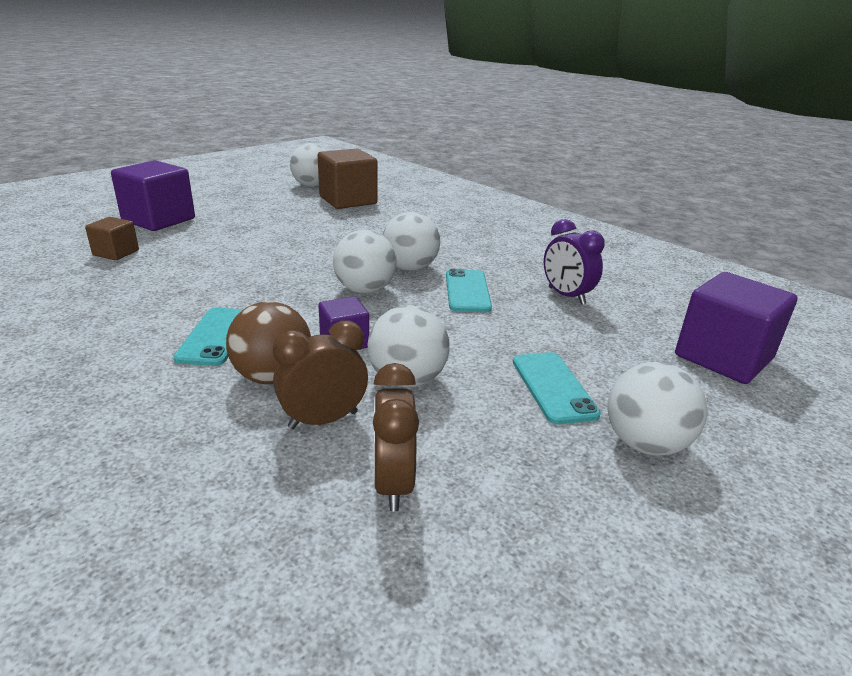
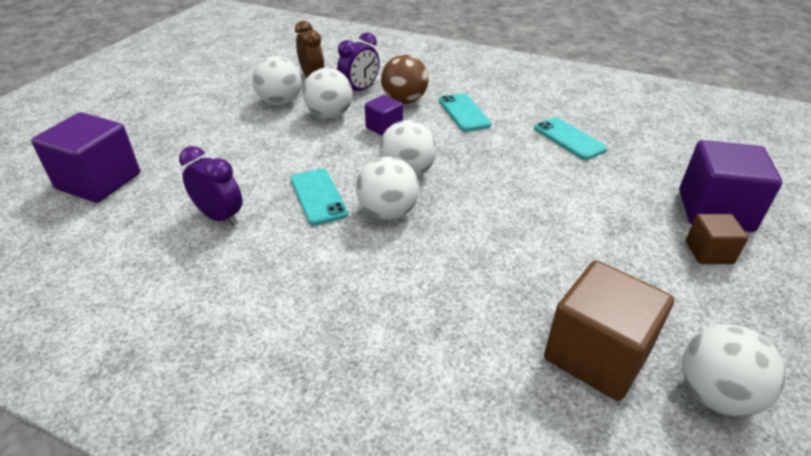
camera: 160 degrees right, 10 degrees up
(116, 253) = (650, 156): brown cube -> brown cube (709, 252)
(323, 420) = (359, 90): brown clock -> purple clock
(553, 387) = (239, 130): turquoise phone -> turquoise phone (569, 139)
(645, 444) = (190, 113): white ball -> white ball (280, 102)

